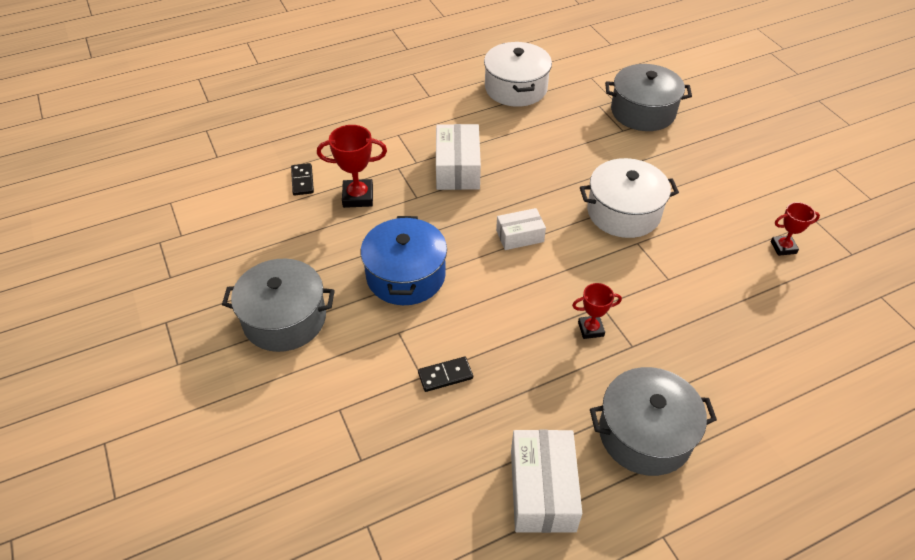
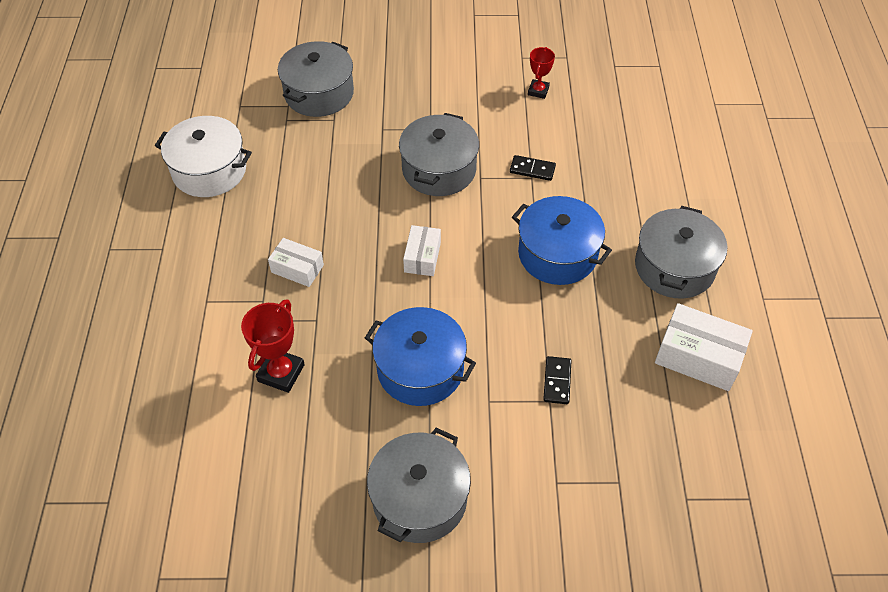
camera: 65 degrees left, 5 degrees up
(302, 181) = (218, 419): black domino -> black domino (532, 169)
(457, 168) = (297, 269): white box -> white box, size x0.62
(590, 329) = (557, 254): red trophy -> blue pot
(623, 212) = (439, 169): white pot -> grey pot

